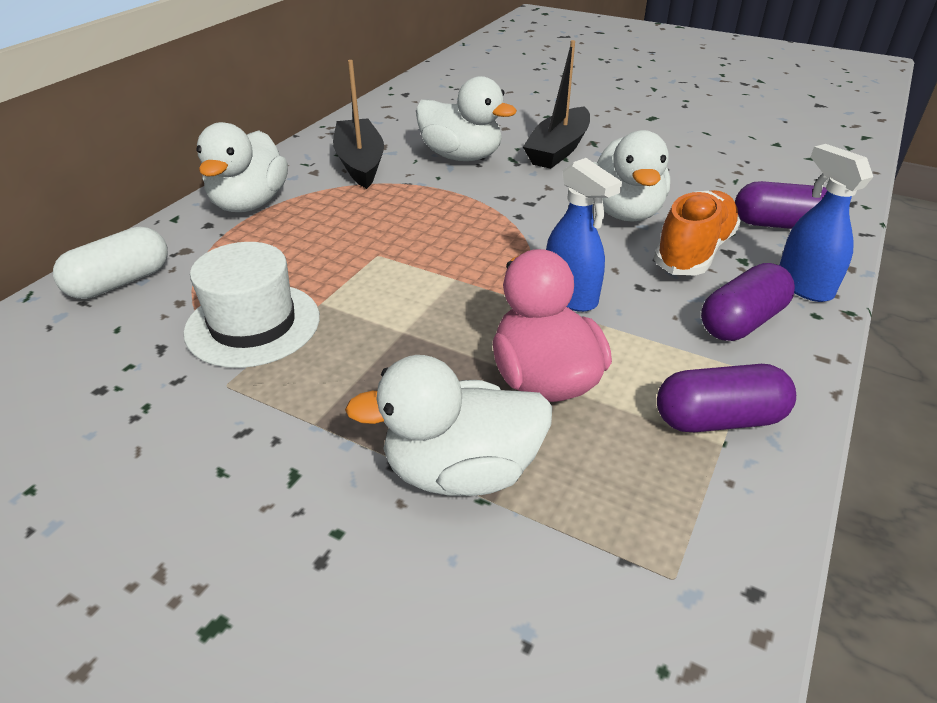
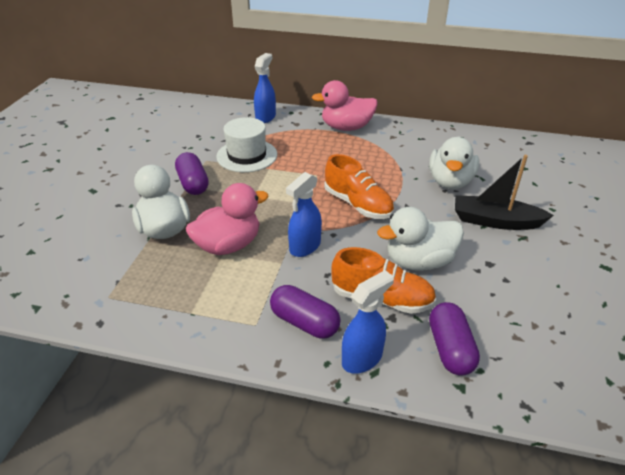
camera: 75 degrees right, 0 degrees up
(120, 282) = (265, 117): white capsule -> blue spray bottle
(249, 203) = (346, 127): white duck -> pink duck
(360, 163) = (413, 148): black boat -> none
(481, 232) = (358, 204): none -> orange shoe
(718, 419) = (210, 311): purple capsule -> purple capsule (193, 183)

